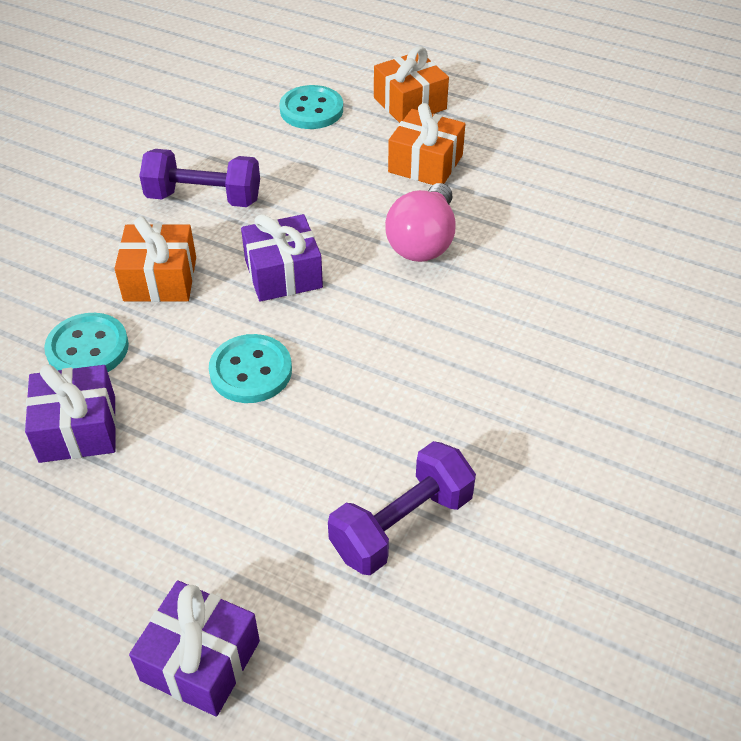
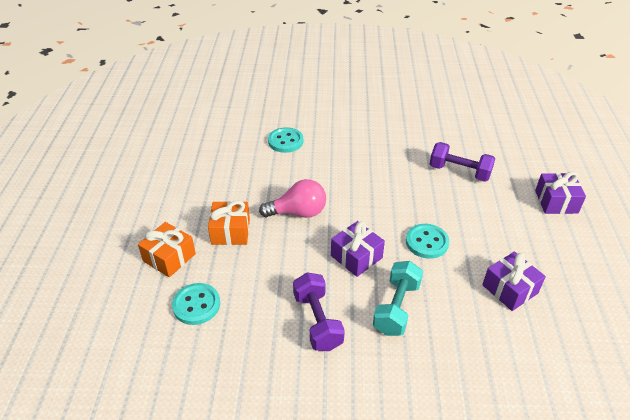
camera: 115 degrees left, 5 degrees down
(88, 348) = (465, 313): turquoise button -> turquoise button (285, 141)
(160, 279) = (396, 308): orange gift -> turquoise dumbbell

